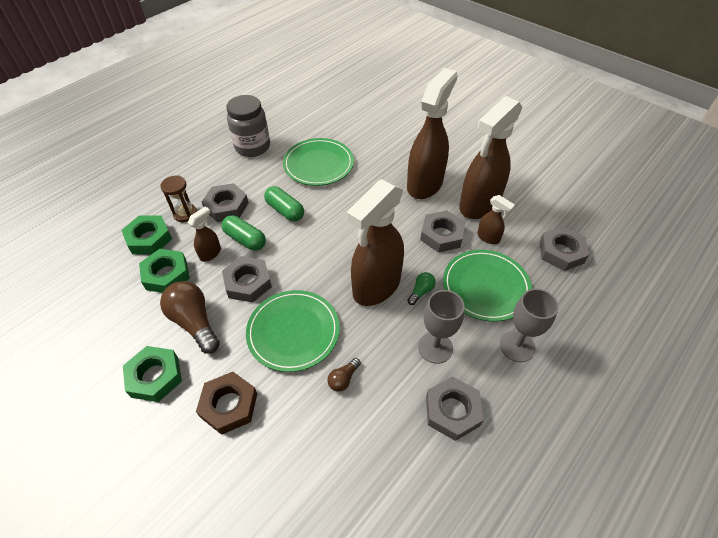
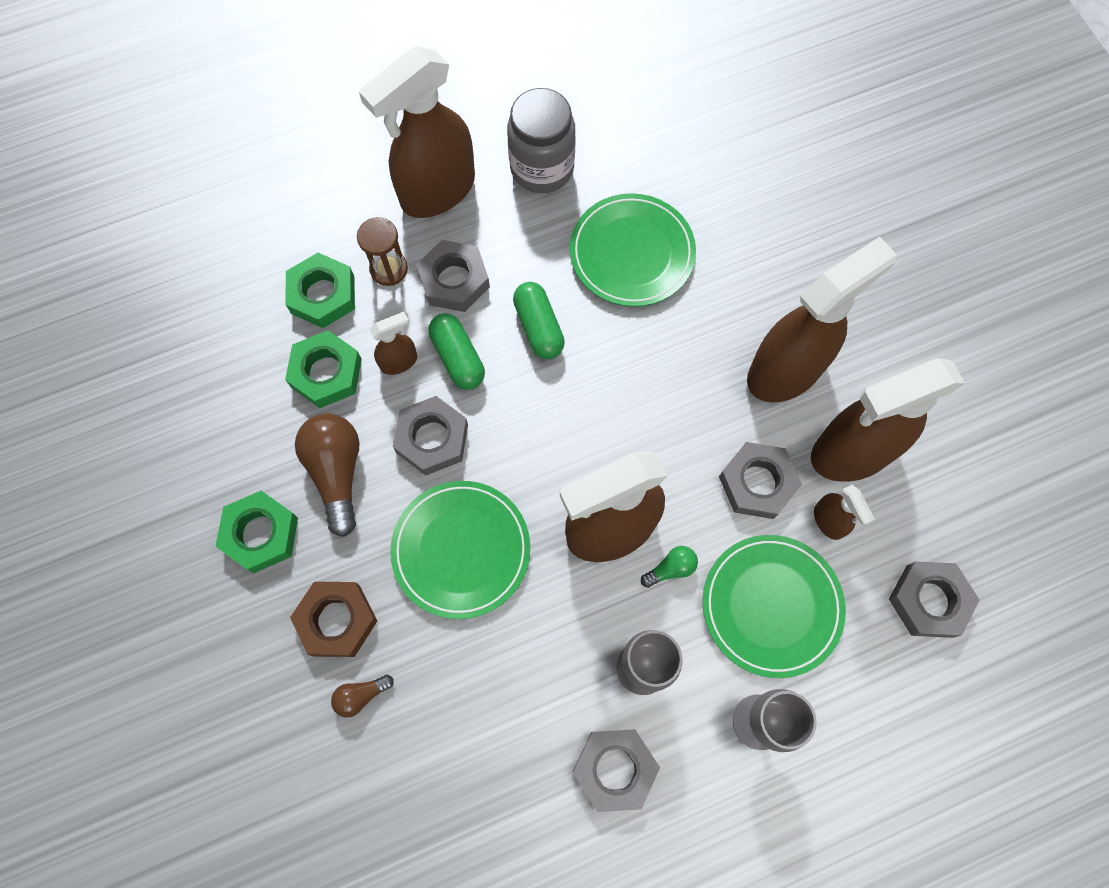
camera: 25 degrees right, 20 degrees up
(198, 173) = (437, 191): none -> brown spray bottle
(343, 379) = (496, 654): brown light bulb -> brown light bulb (361, 696)

